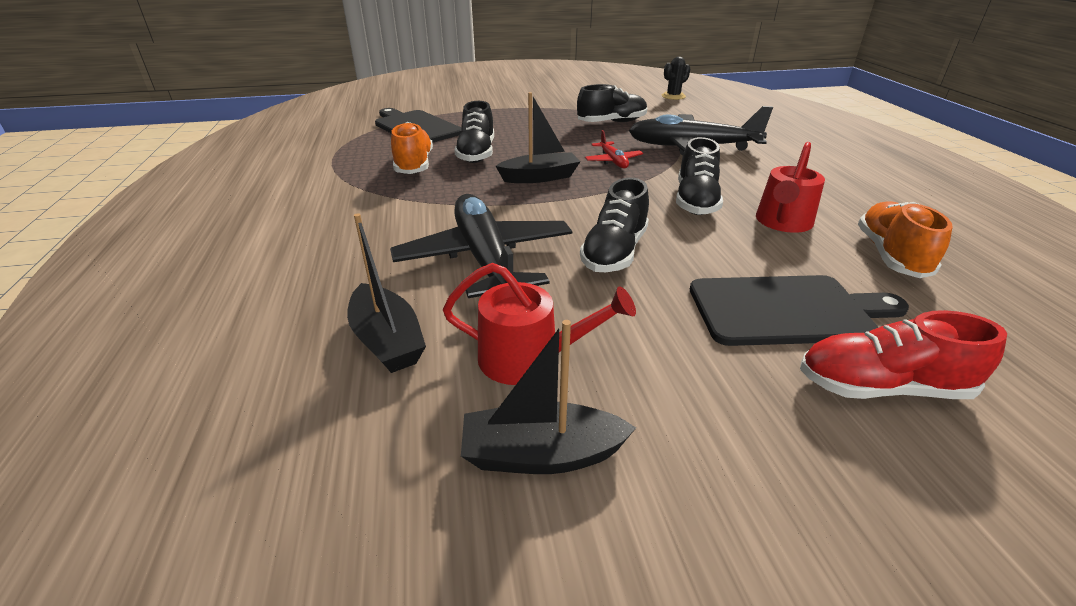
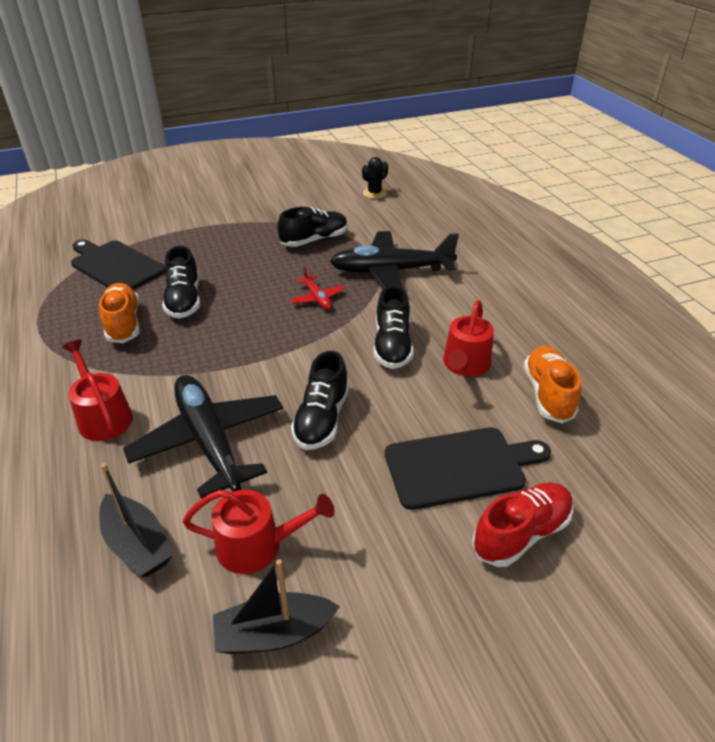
camera: 10 degrees left, 5 degrees up
(377, 229) = (103, 417): none -> red watering can
(540, 177) = (249, 328): black boat -> none
(881, 387) = (521, 533): red shoe -> red shoe turned 150 degrees clockwise

